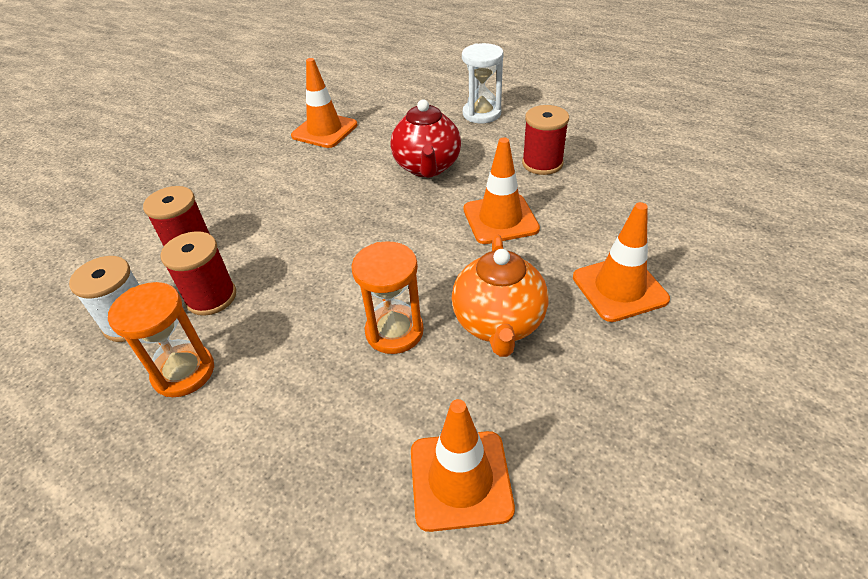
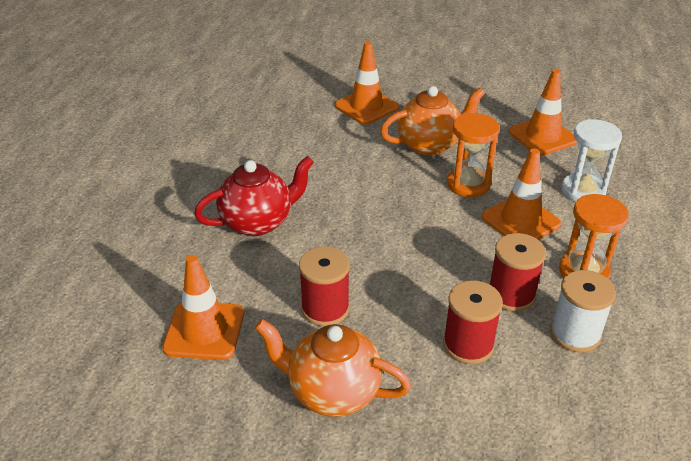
camera: 115 degrees left, 5 degrees down
(222, 172) = (332, 392): none -> orange teapot
(481, 114) = (138, 210): white hourglass -> white hourglass (583, 191)
(500, 219) = (319, 164): orange traffic cone -> orange traffic cone (520, 221)
(542, 163) = (227, 157): red spool -> red spool (325, 309)

